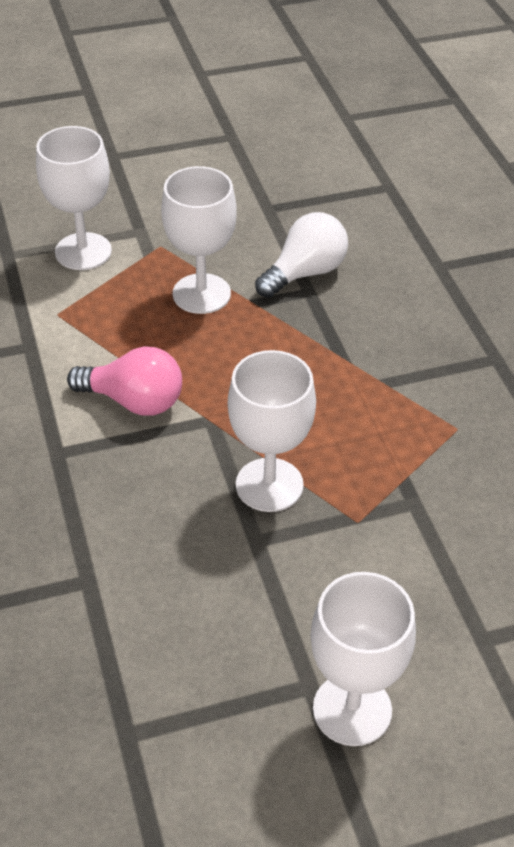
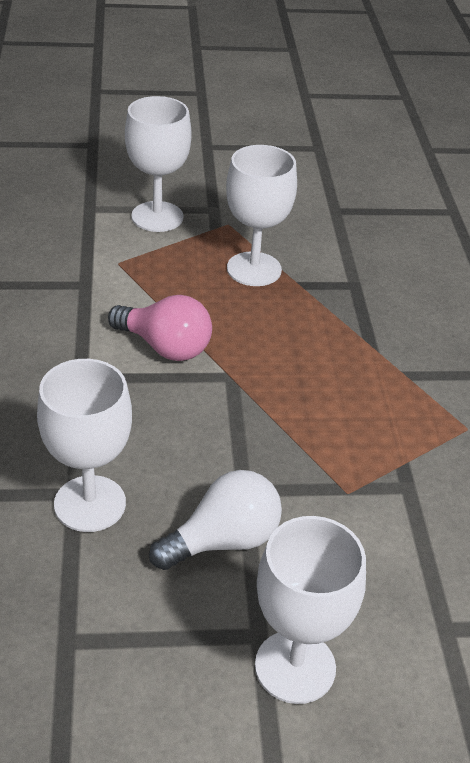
camera: 10 degrees right, 5 degrees down
(269, 485) = (270, 443): white goblet -> white goblet (90, 504)
(305, 273) = (355, 269): white light bulb -> white light bulb (223, 541)

